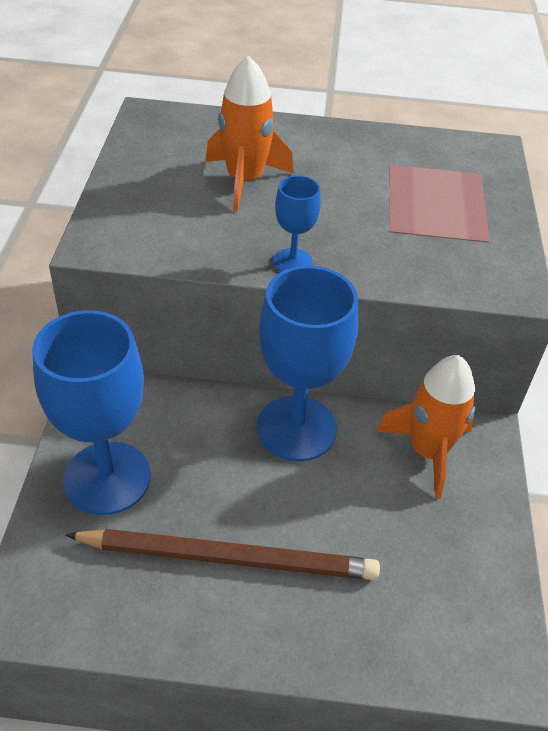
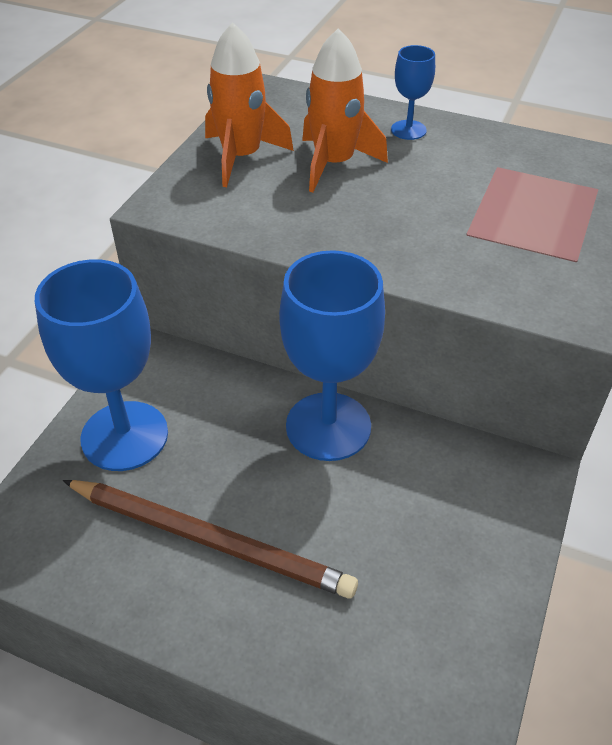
camera: 20 degrees right, 0 degrees up
(292, 261) = (347, 249): blue goblet -> blue goblet (408, 130)
(427, 451) = (460, 479): orange rocket -> orange rocket (241, 157)

